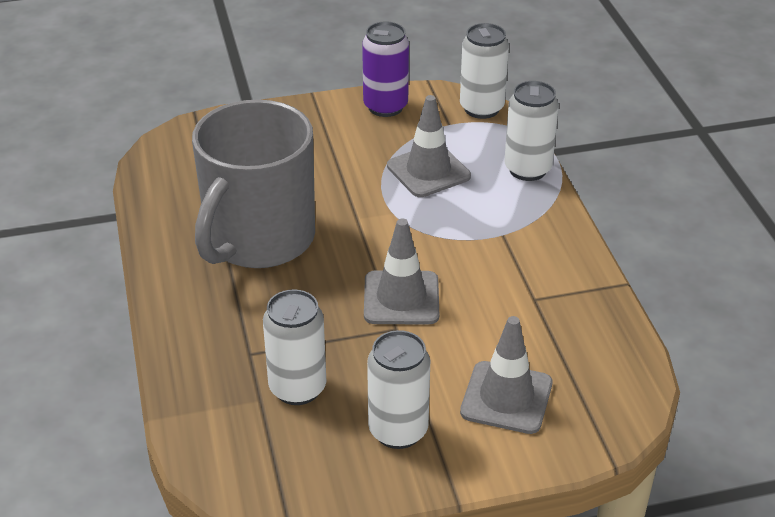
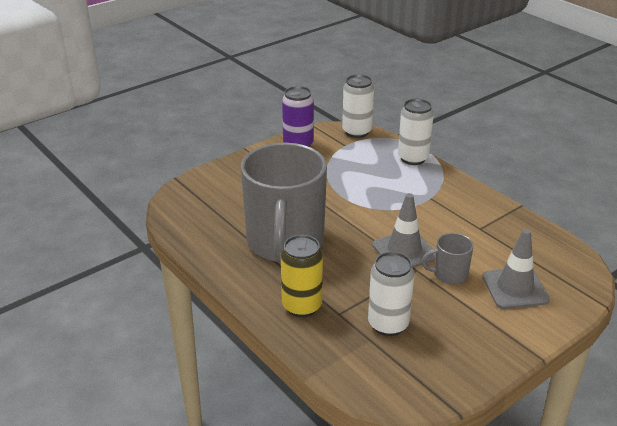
camera: 25 degrees left, 5 degrees down
(212, 329) = (302, 306): none -> yellow can
(398, 431) = (471, 329): white can -> none
(428, 171) = (356, 174): grey traffic cone -> none
(433, 349) = (449, 274): none -> grey mug

